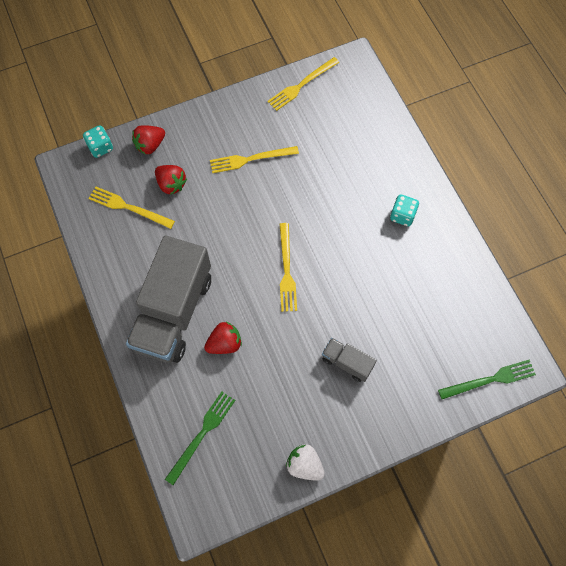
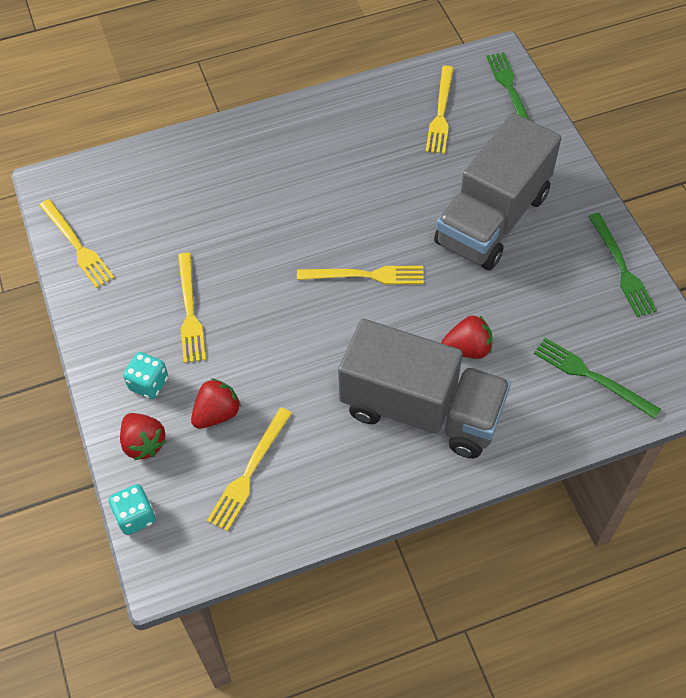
camera: 85 degrees left, 10 degrees down
(224, 343) = (467, 349): red strawberry -> red strawberry turned 105 degrees clockwise
(304, 465) = (621, 268): white strawberry -> green fork
(347, 362) = (492, 219): grey truck -> grey truck, size x2.24
(402, 215) = (297, 150): turquoise dice -> turquoise dice (149, 384)
(456, 322) = (441, 113): none -> yellow fork

